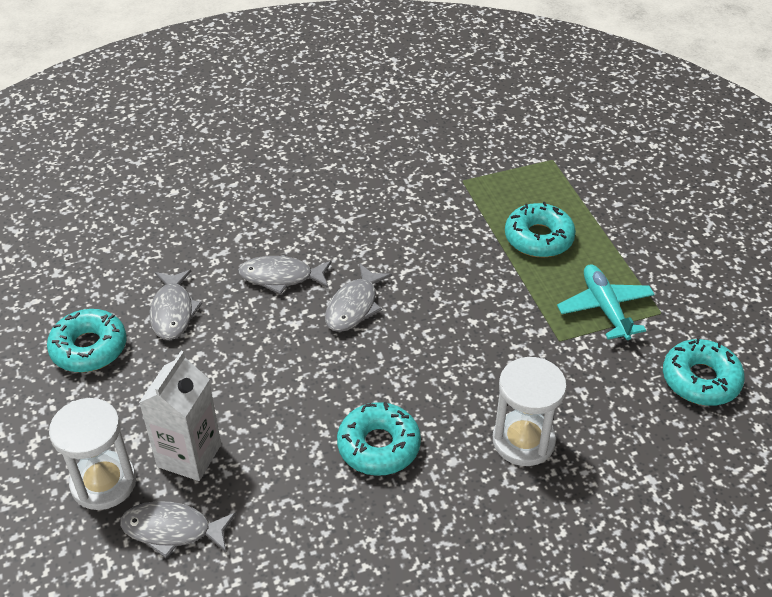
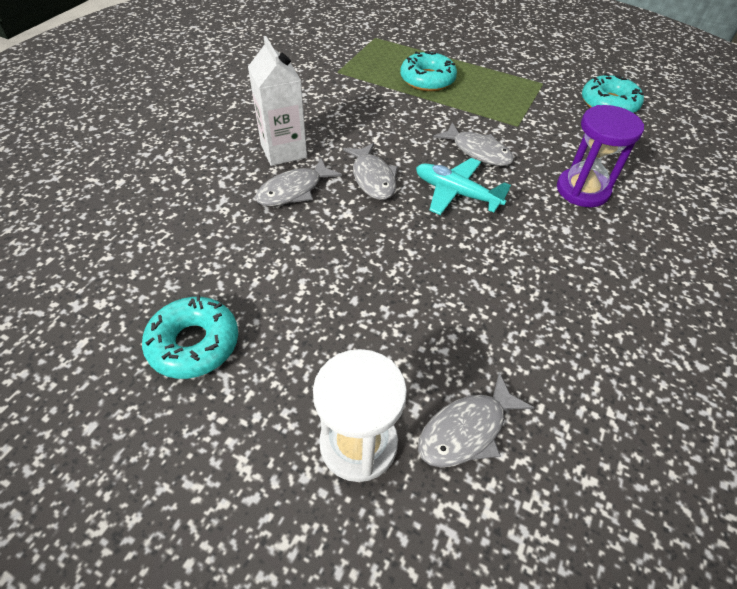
camera: 45 degrees left, 5 degrees up
(173, 312) = (237, 266): grey fish -> grey fish (478, 151)
(189, 455) = (399, 361): white carton -> white carton (283, 151)
(378, 446) = (514, 252): turquoise donut -> none
(523, 441) = (582, 190): white hourglass -> purple hourglass
(604, 308) = (514, 96): turquoise plane -> turquoise plane (456, 193)

